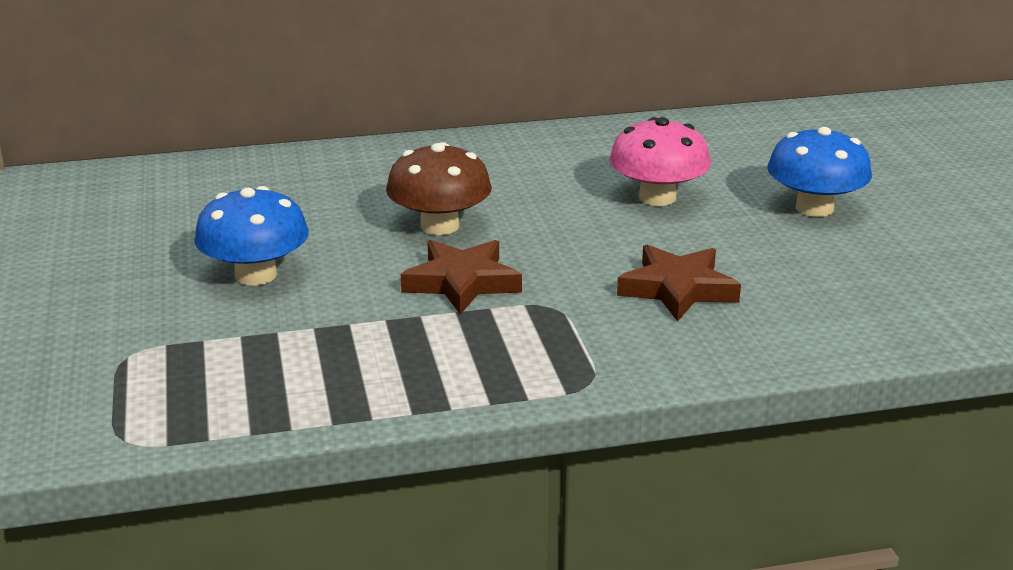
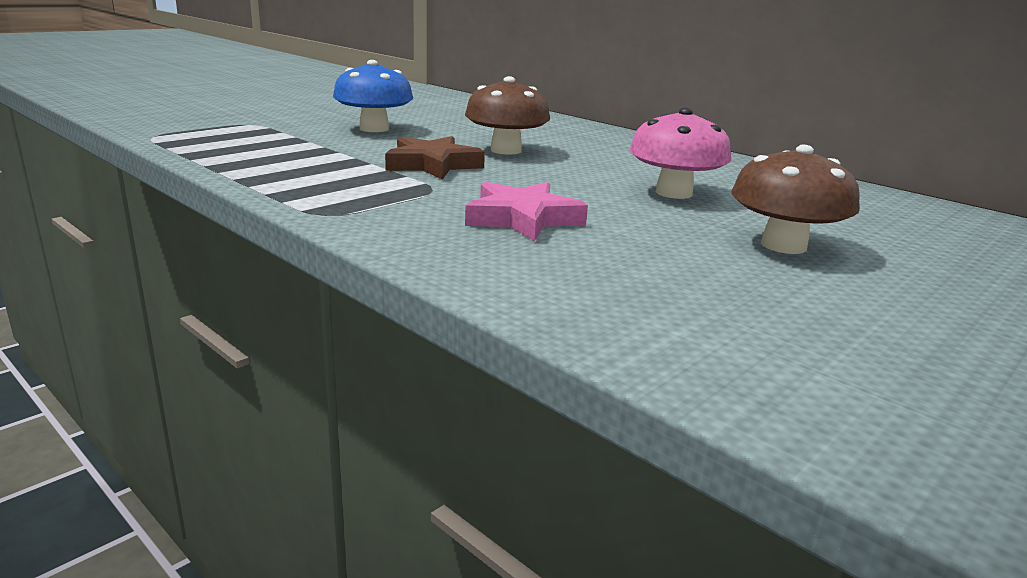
camera: 55 degrees right, 5 degrees down
(678, 289) = (523, 219): brown star -> pink star
(814, 208) = (783, 245): blue mushroom -> brown mushroom

